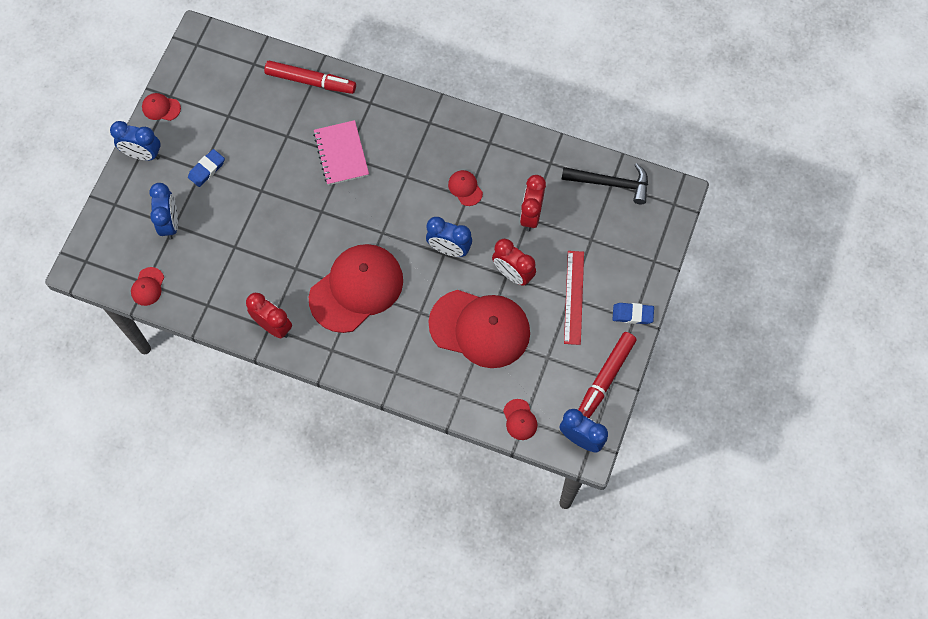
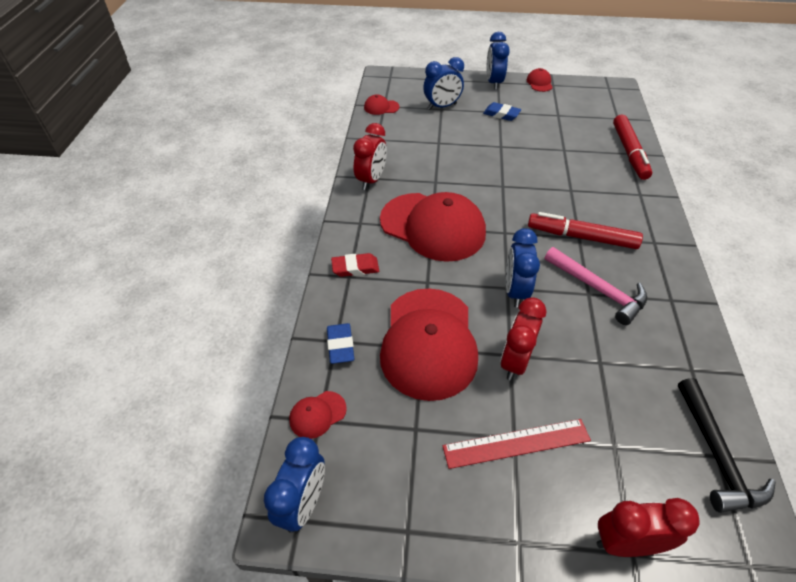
camera: 75 degrees right, 20 degrees down
(341, 154) = (571, 186): pink notebook -> none
(387, 365) = (355, 268): none -> red eraser
(465, 188) = (598, 289): red cap -> pink hammer
(531, 215) = (605, 364): red clock -> red clock (626, 543)
(605, 378) = (406, 519): red marker -> red marker (581, 237)
(632, 314) = (526, 538): blue eraser -> blue eraser (340, 345)

